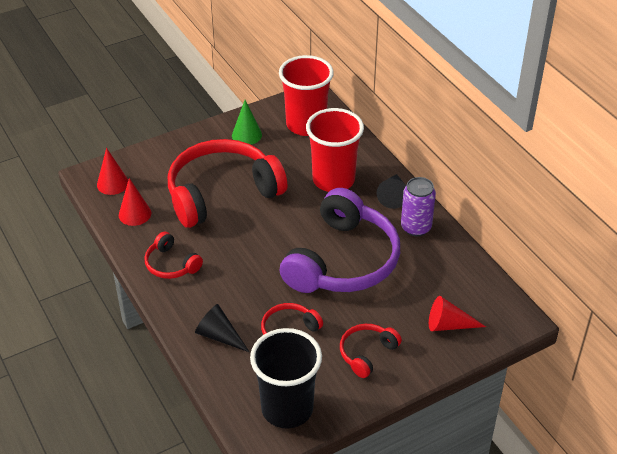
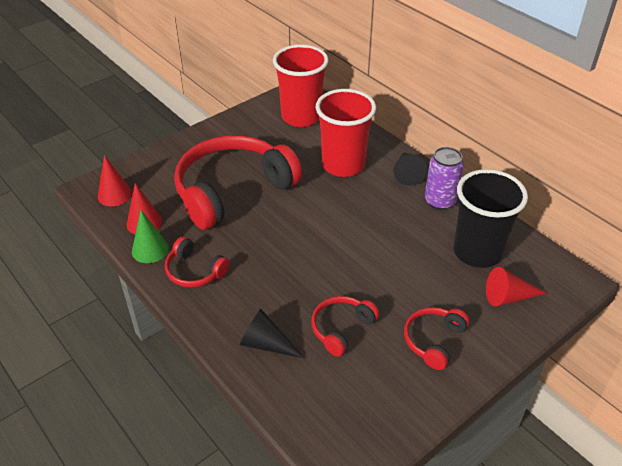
camera: 10 degrees left, 0 degrees up
(246, 135) = (244, 132): green cone -> green cone (150, 249)
(287, 409) = (365, 420): black cup -> black cup (477, 252)
(343, 261) = (377, 244): purple headphones -> none

